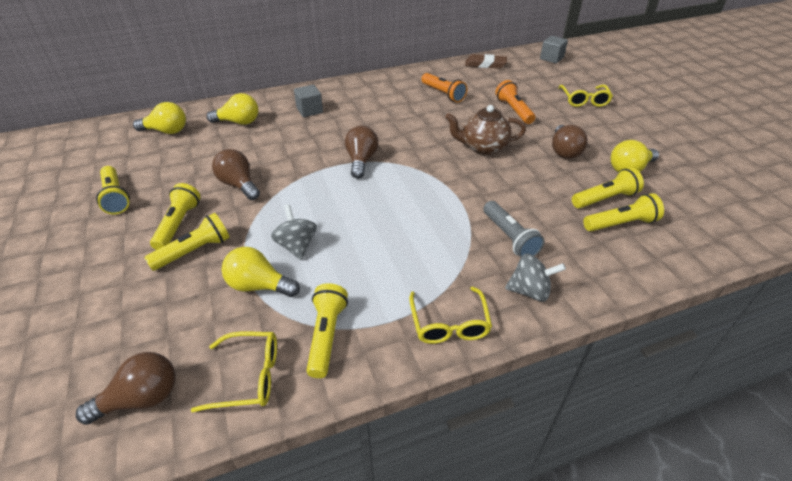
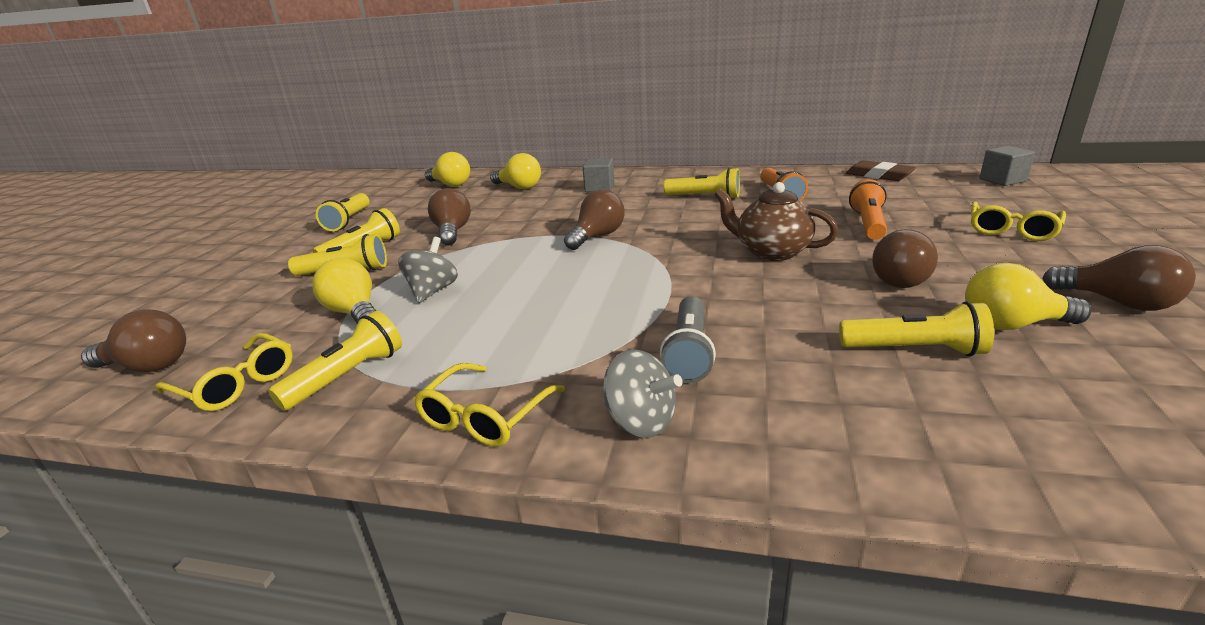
camera: 35 degrees right, 15 degrees down
(621, 224) = (910, 389): yellow flashlight -> yellow flashlight (704, 197)
(656, 142) = (1117, 302): none -> brown light bulb

